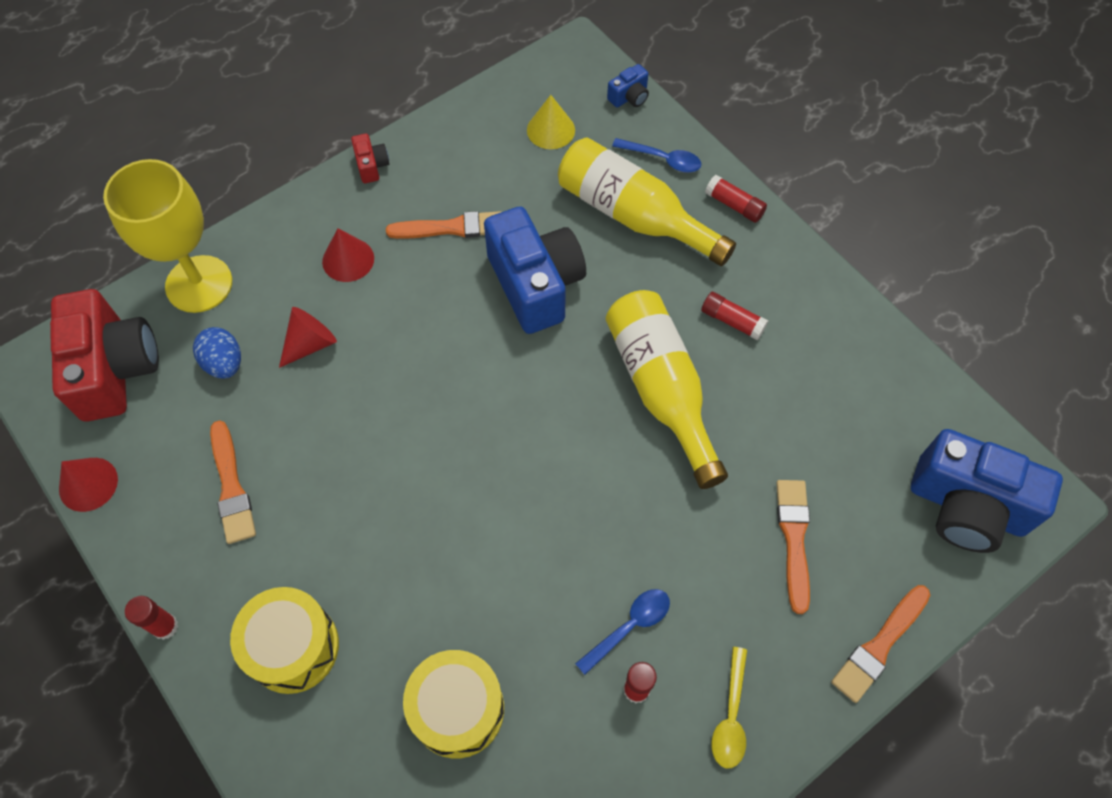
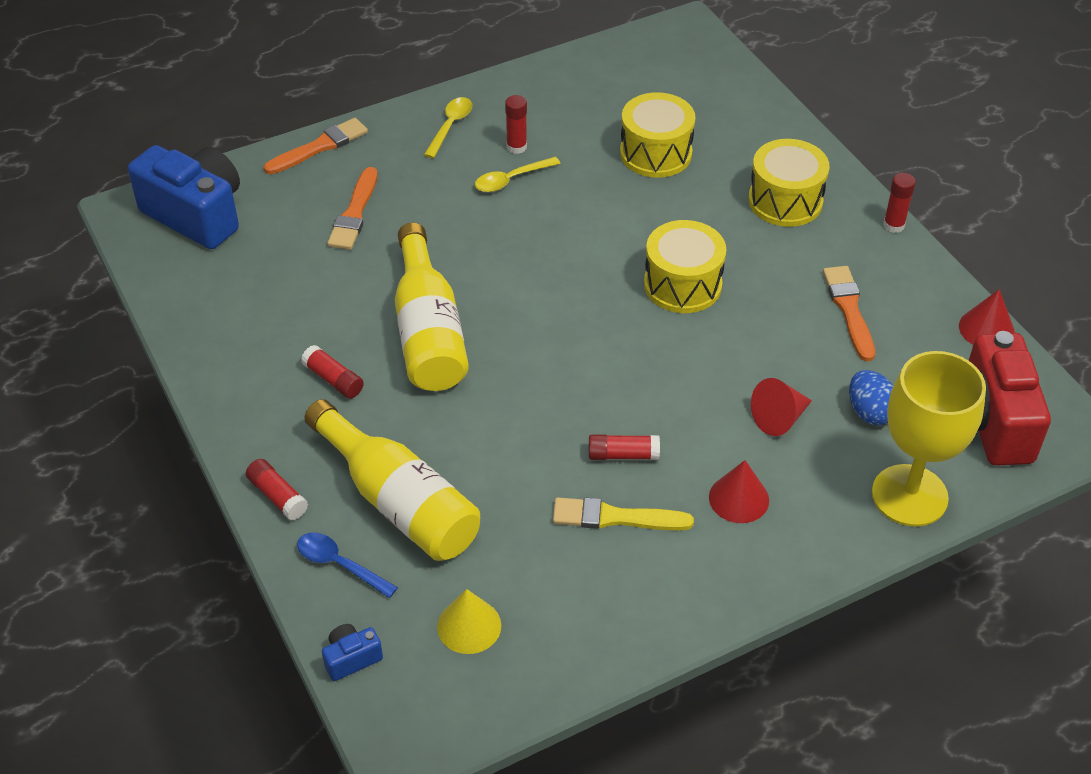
camera: 170 degrees left, 15 degrees down
(371, 166) = (707, 610): red camera -> none
(410, 493) = (682, 284): none -> yellow drum
(451, 228) = (615, 517): orange brush -> yellow brush
(451, 285) = (623, 455): none -> red glue stick
(535, 284) = (530, 443): blue camera -> none
(629, 627) = (511, 179): blue spoon -> yellow spoon

